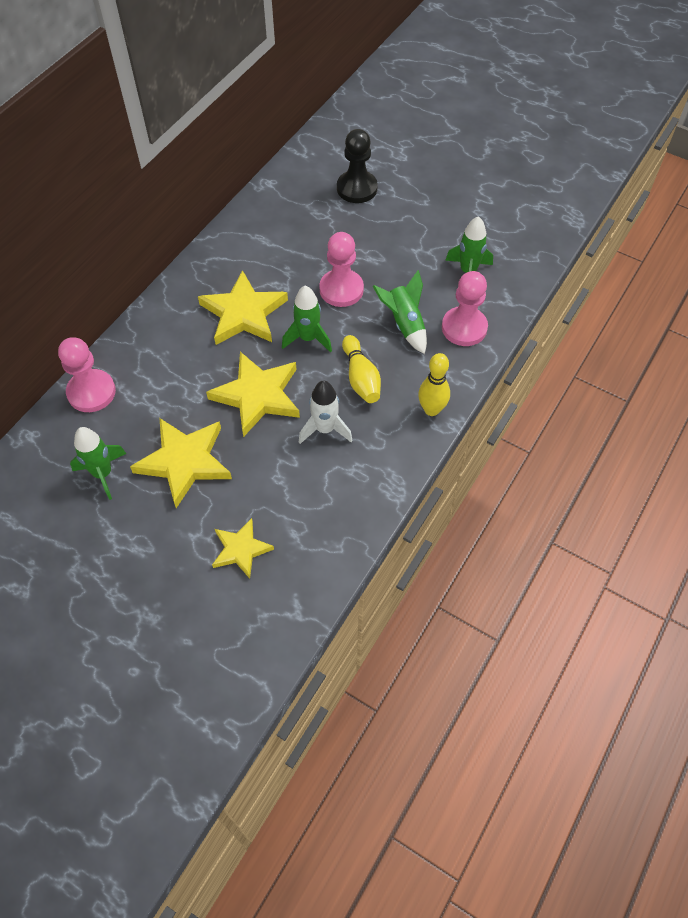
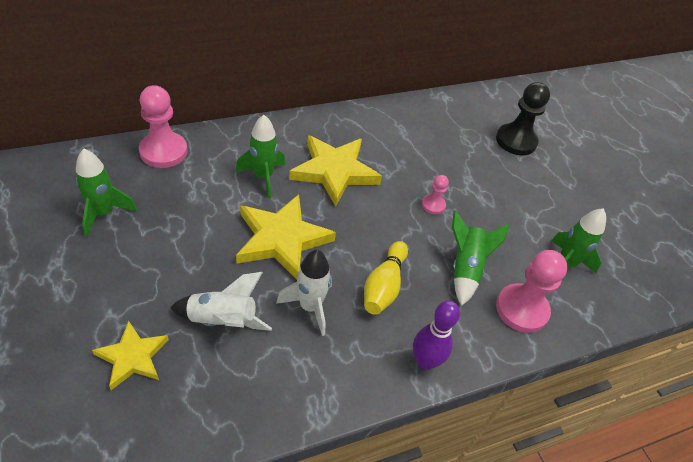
camera: 30 degrees right, 10 degrees down
(184, 462) = (170, 249): yellow star -> none
(275, 482) = (223, 320): none -> white rocket
(308, 338) = (368, 223): green rocket -> green rocket (263, 177)
(341, 289) = (433, 205): pink pawn -> pink pawn, size x0.52
(431, 409) = (425, 361): yellow bowling pin -> purple bowling pin

